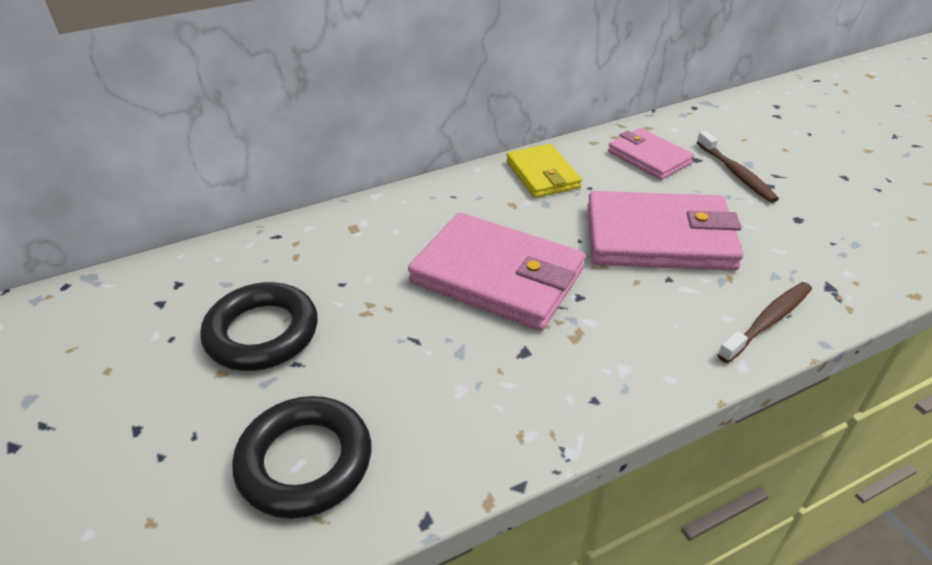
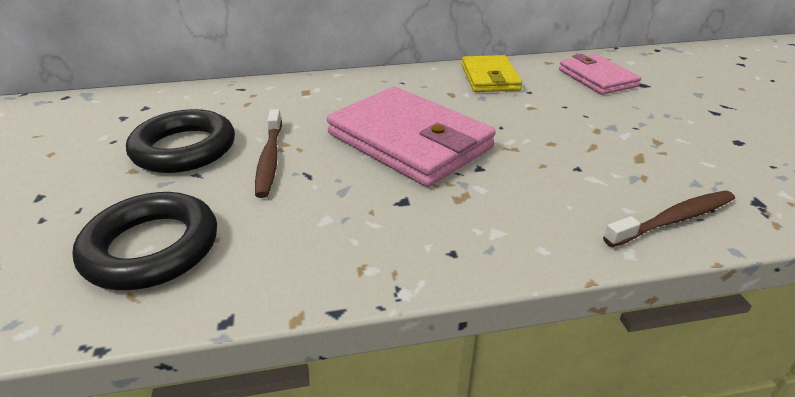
camera: 15 degrees right, 5 degrees down
(659, 238) = (581, 136): pink wallet -> none
(736, 173) = (682, 99): brown toothbrush -> brown toothbrush (270, 159)

